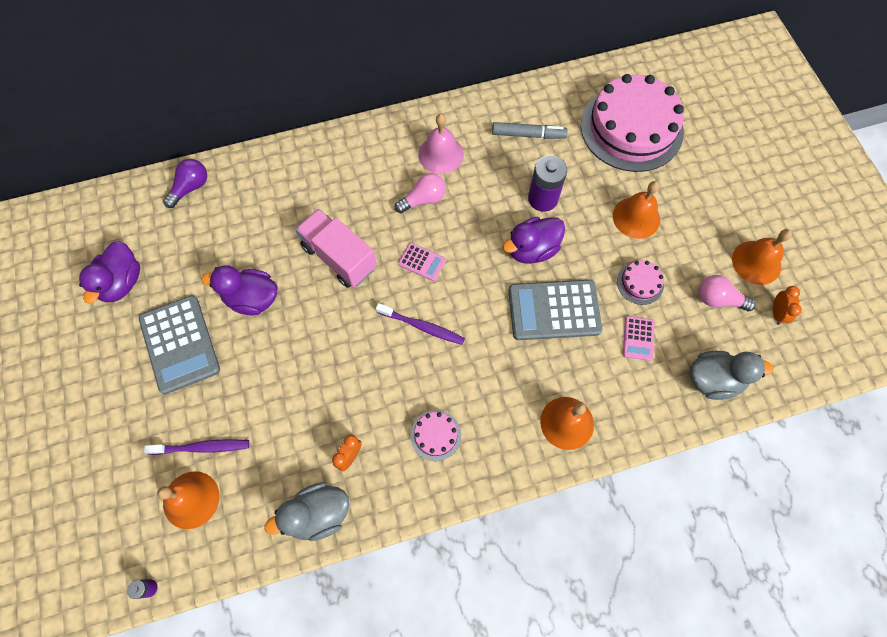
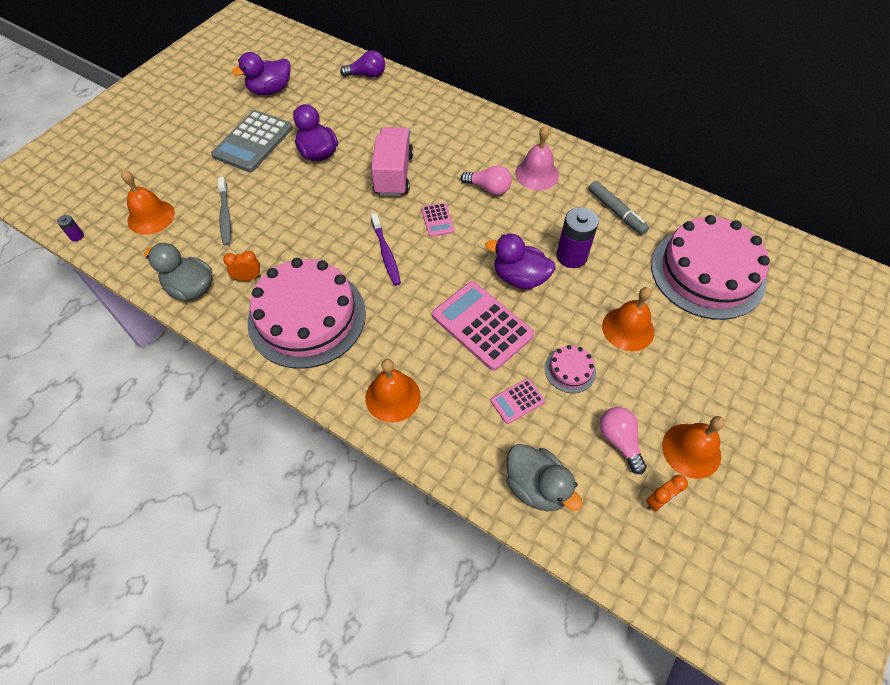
camera: 50 degrees right, 10 degrees down
(202, 447) = (191, 198): purple toothbrush -> none
(254, 429) = (225, 215): none -> grey toothbrush
(435, 435) = (307, 317): pink cake -> pink cake, size x2.42
(554, 310) = (482, 325): grey calculator -> pink calculator

